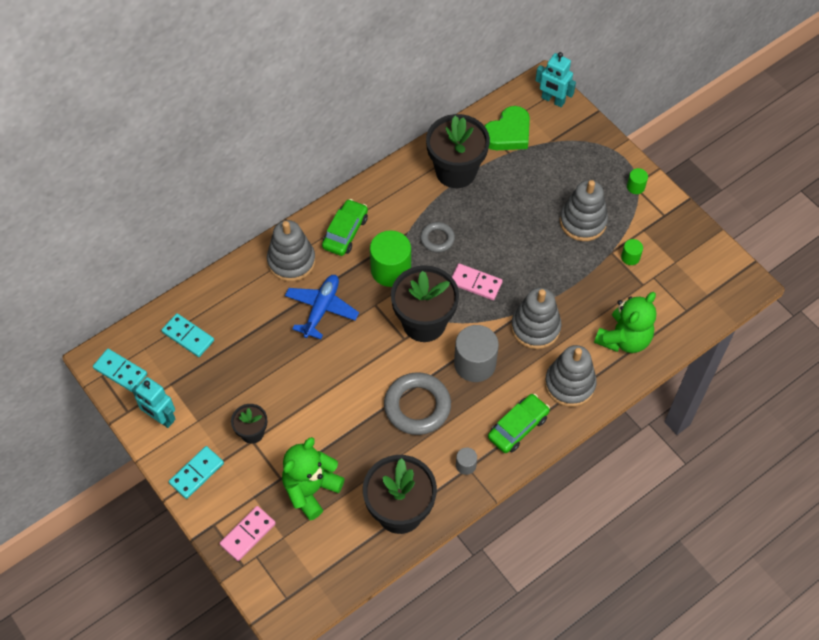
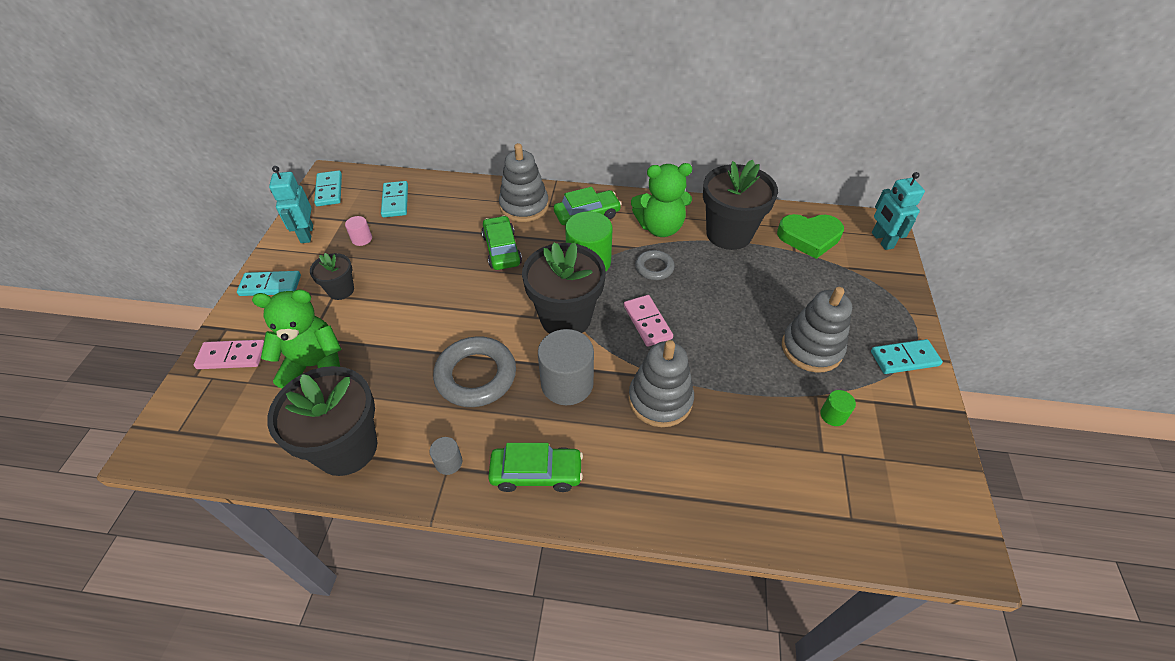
camera: 45 degrees right, 10 degrees down
(209, 386) = (362, 239): none -> pink cylinder
(321, 309) = (502, 250): blue plane -> green car
(569, 384) = (634, 479): grey stacking toy -> none
(624, 339) = (743, 486): green teddy bear -> green teddy bear (660, 227)
(635, 187) = (904, 358): green cylinder -> turquoise domino

